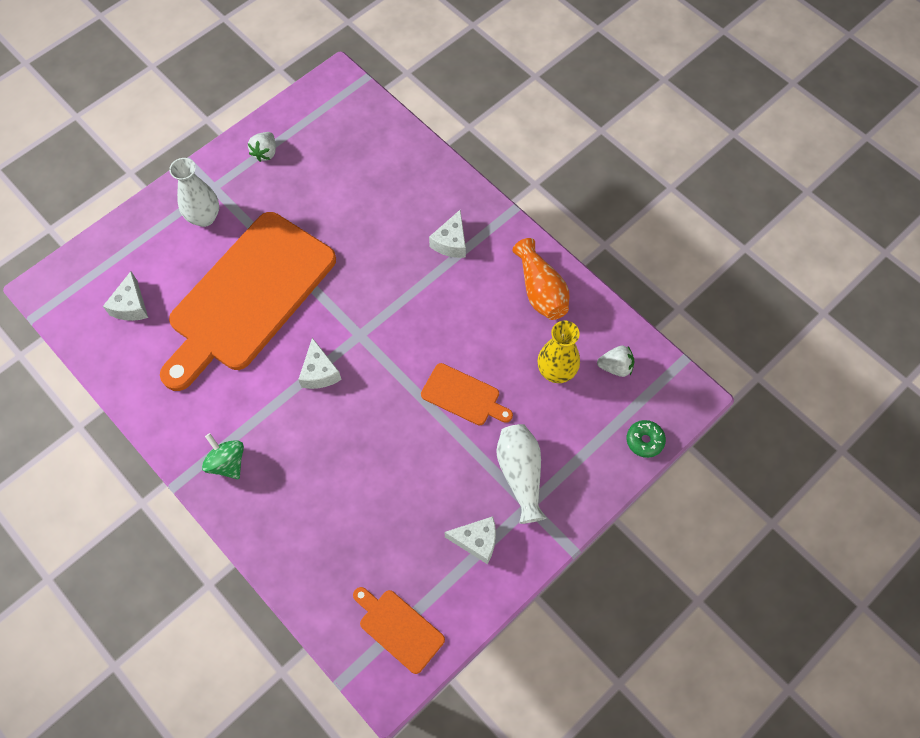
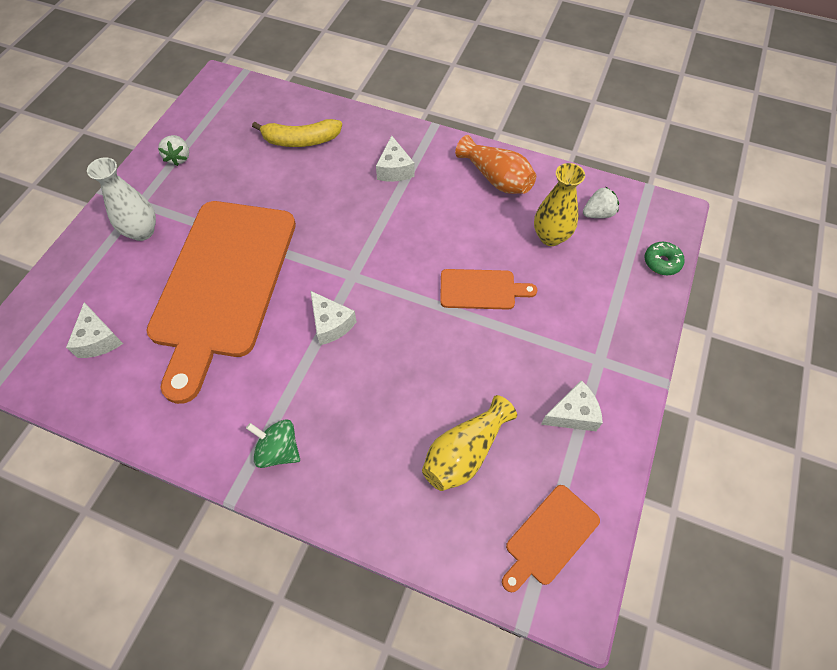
camera: 25 degrees left, 5 degrees down
(370, 531) = (464, 452): none -> yellow vase
(381, 177) = (301, 140): none -> yellow banana
(399, 628) = (550, 537): orange cutting board -> orange cutting board turned 60 degrees counterclockwise
(520, 474) = (575, 336): white vase -> none

